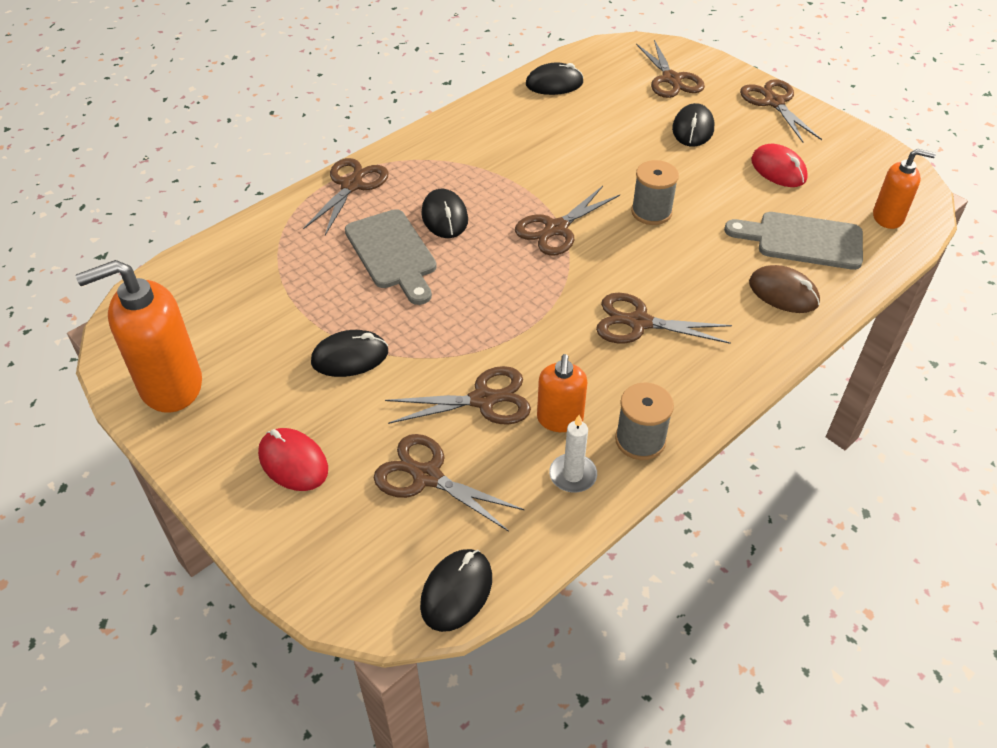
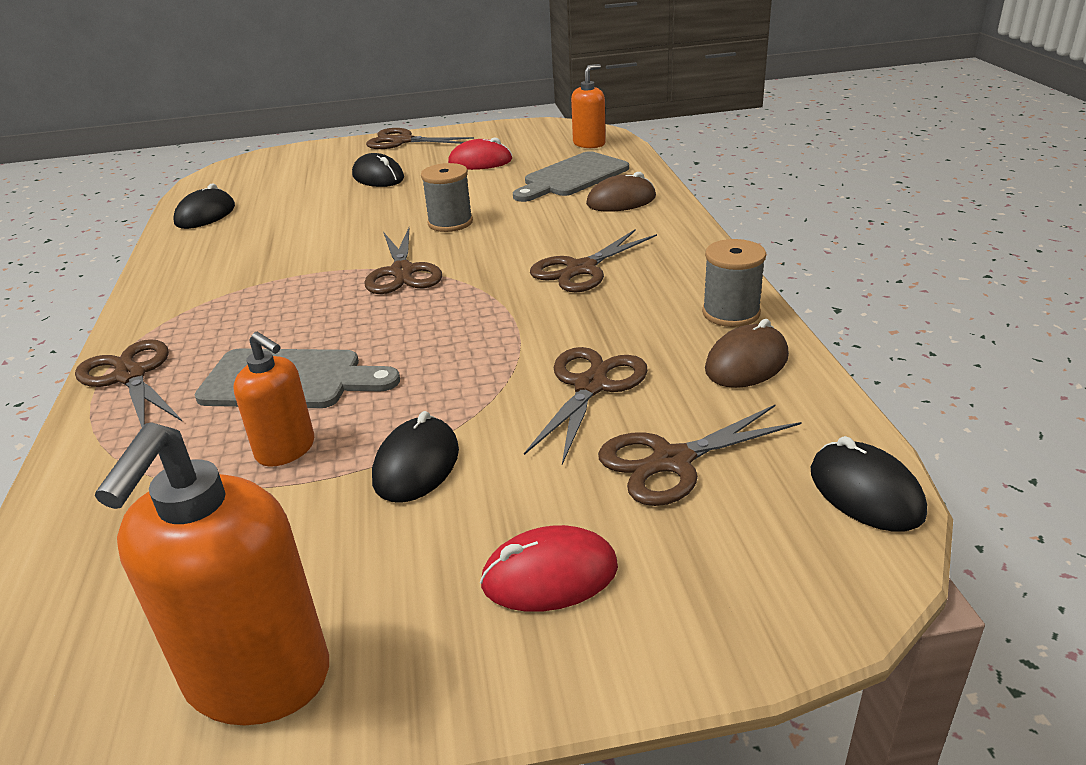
camera: 55 degrees left, 15 degrees down
(444, 217) = (286, 329): black mouse -> none
(560, 419) = (664, 348): orange soap dispenser -> orange soap dispenser (286, 449)
(573, 475) = (746, 363): white candle -> brown mouse
(671, 79) = (302, 167): brown scissors -> none

